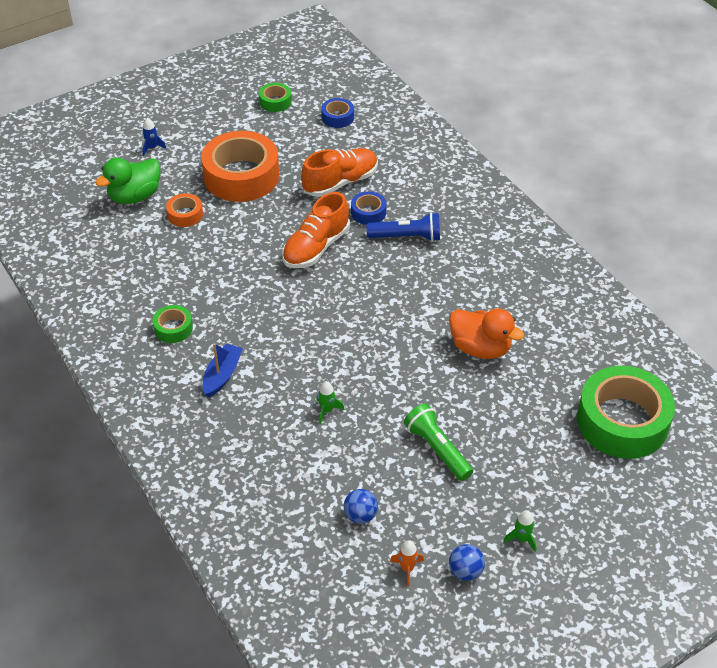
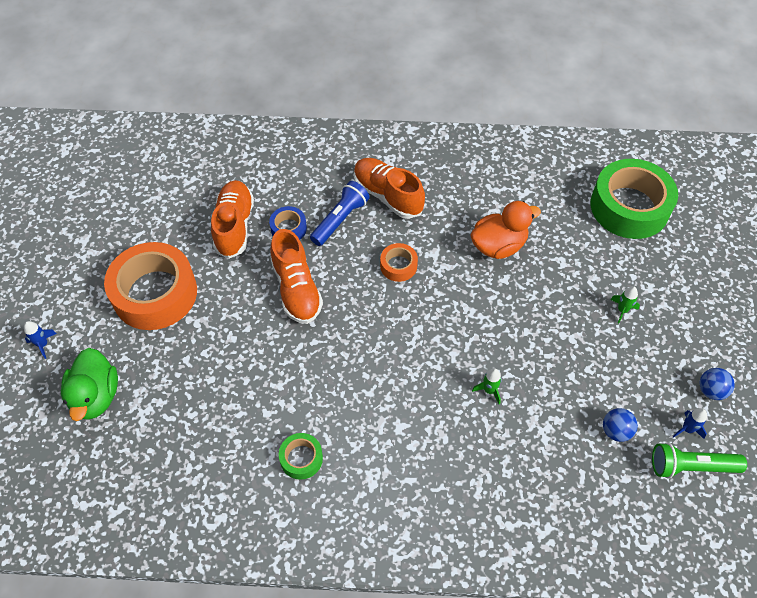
camera: 55 degrees left, 10 degrees up
(185, 214) = (162, 367): orange tape -> orange tape (398, 266)
(222, 375) = (390, 449): blue boat -> none
(275, 102) = (84, 212): green tape -> none
(337, 117) = (152, 181): blue tape -> none
(407, 569) = (687, 429): orange rocket -> blue rocket
(437, 449) = (581, 337): green flashlight -> green flashlight (691, 466)
(461, 252) = (387, 196): none -> orange shoe
(521, 539) = (700, 335): green rocket -> green rocket (622, 310)

